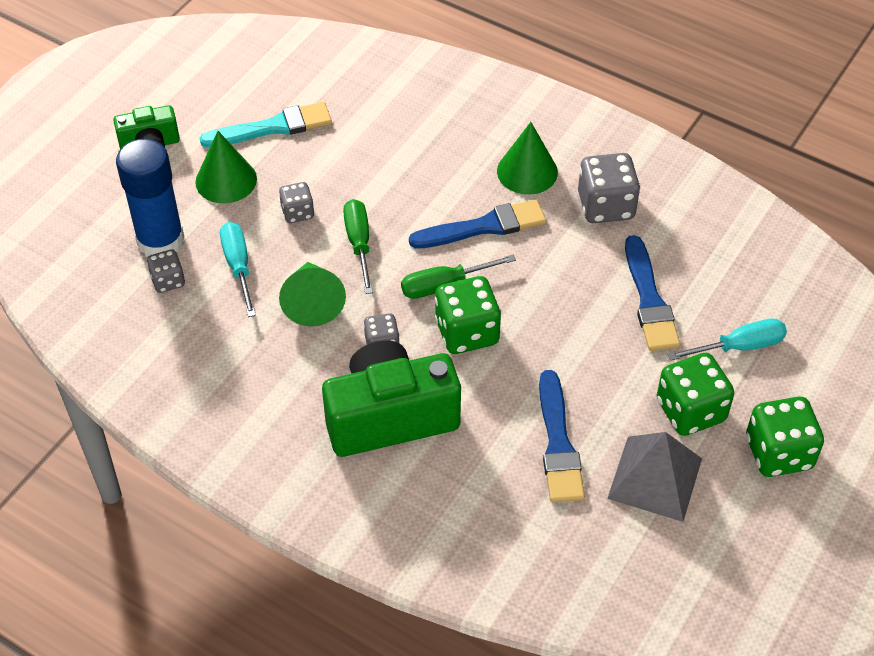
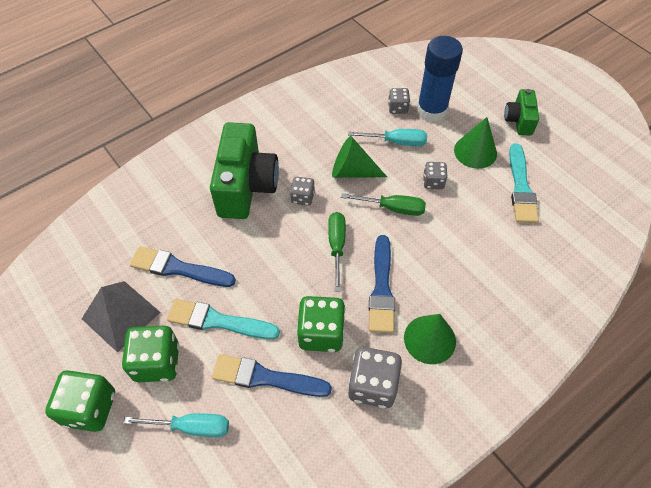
camera: 110 degrees right, 5 degrees up
(467, 332) = (291, 246): green dice -> green dice (321, 333)
(607, 370) = (218, 321): none -> turquoise brush
(739, 346) = (191, 427): turquoise screwdriver -> turquoise screwdriver turned 90 degrees counterclockwise

